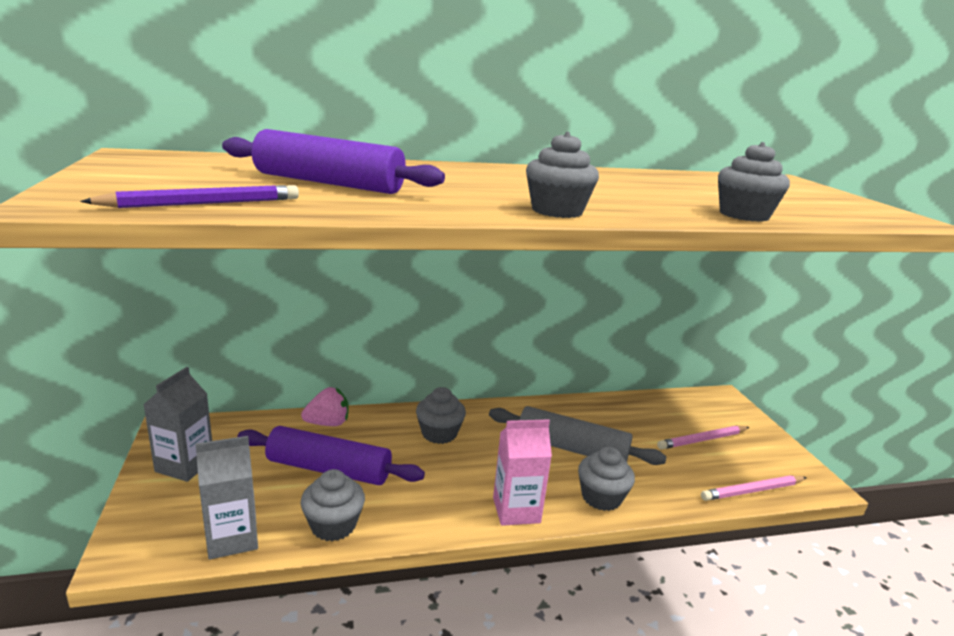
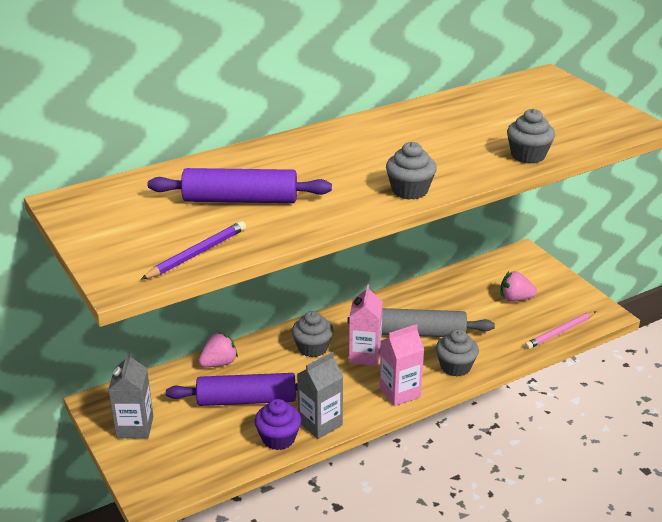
camera: 15 degrees left, 10 degrees up
(232, 538) = (215, 466): grey carton -> grey carton (320, 423)
(333, 525) = (278, 438): grey cupcake -> purple cupcake
(494, 456) = (365, 355): none -> pink carton
(702, 440) = (515, 299): pink pencil -> pink strawberry

